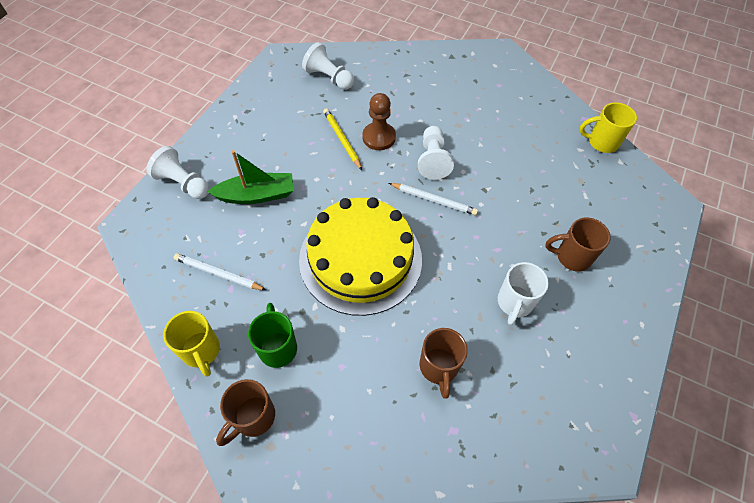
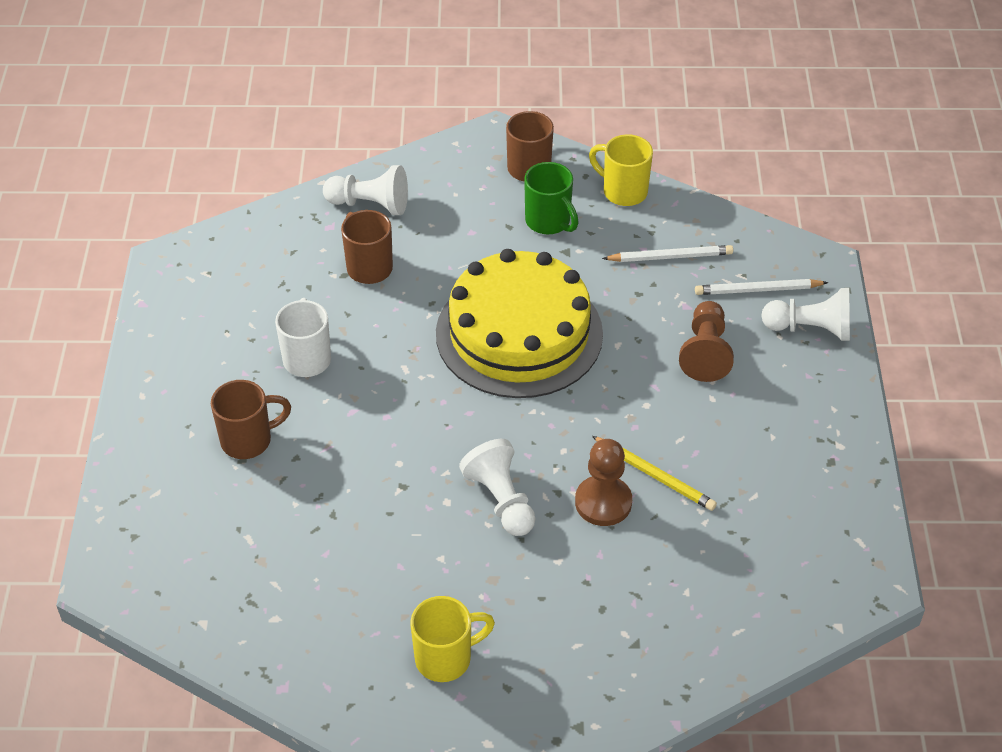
camera: 155 degrees right, 10 degrees down
(256, 195) = (705, 352): green boat -> brown pawn
(329, 78) = (759, 576): white pawn -> white pawn (370, 204)
(433, 200) = (468, 441): white pencil -> white pencil (758, 290)
(601, 142) = (242, 647): yellow mug -> yellow mug (446, 658)

